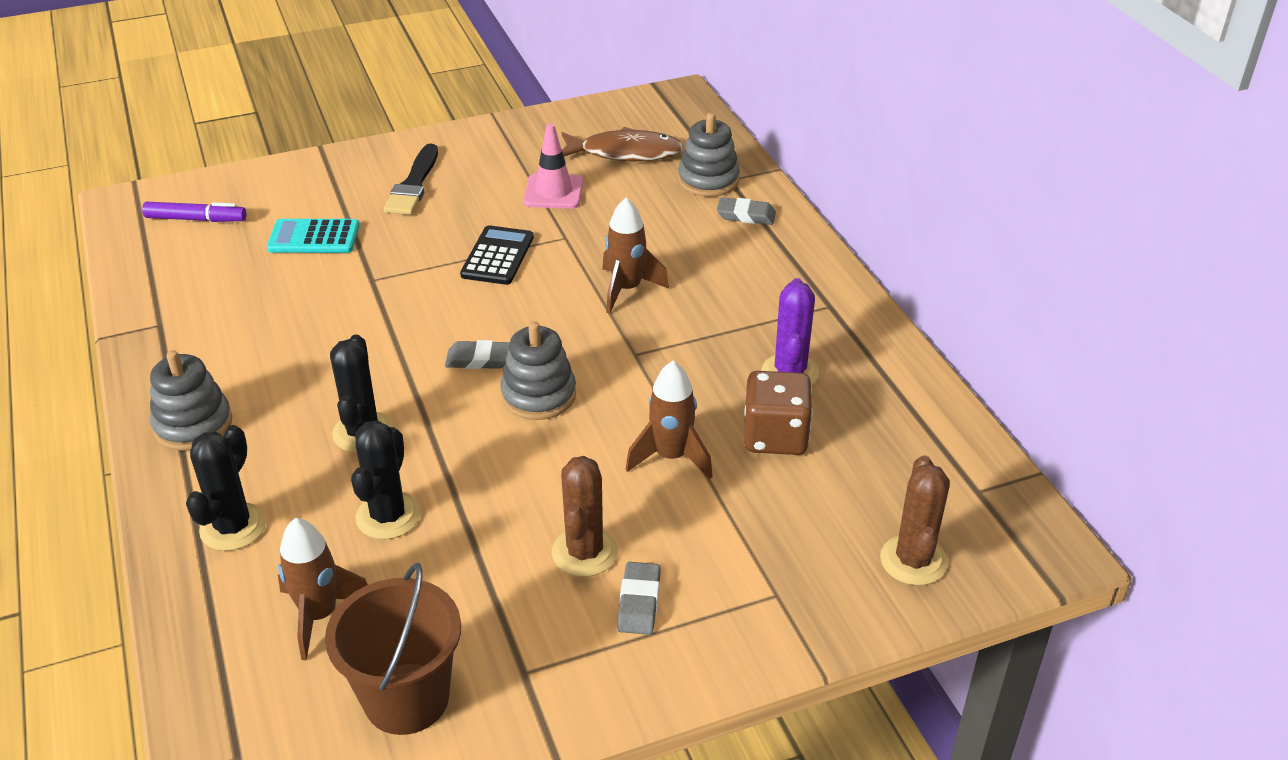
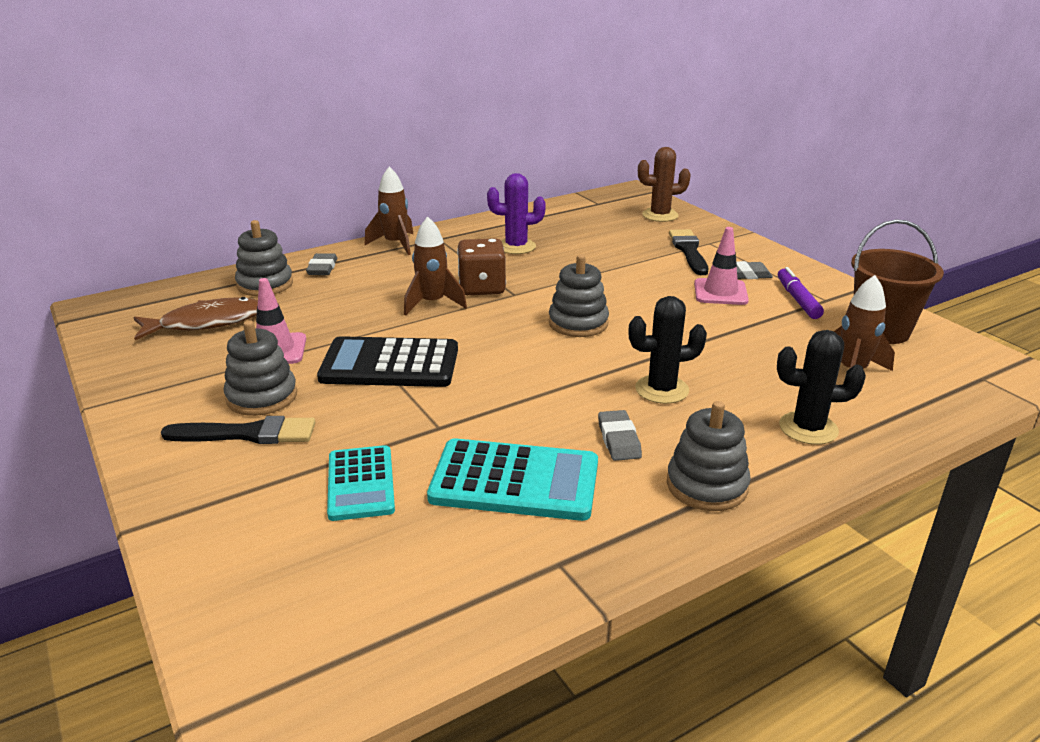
camera: 100 degrees left, 10 degrees down
(196, 219) = (316, 604): purple marker -> purple marker (797, 299)
(269, 314) = (515, 481): none -> turquoise calculator
(388, 516) = (742, 362): black cactus -> none
(469, 189) = (262, 397): none -> grey stacking toy
(479, 359) = (545, 352): grey eraser -> grey eraser (619, 439)
(498, 256) = (390, 364): black calculator -> black calculator, size x1.53
(584, 552) = (720, 292): brown cactus -> pink traffic cone
(625, 153) = (206, 323): brown fish -> brown fish turned 75 degrees clockwise
(671, 457) = (617, 275): brown rocket -> brown rocket (395, 244)
(744, 557) = (689, 251): none -> black brush
(775, 436) = (581, 248): brown dice -> brown dice (482, 288)

